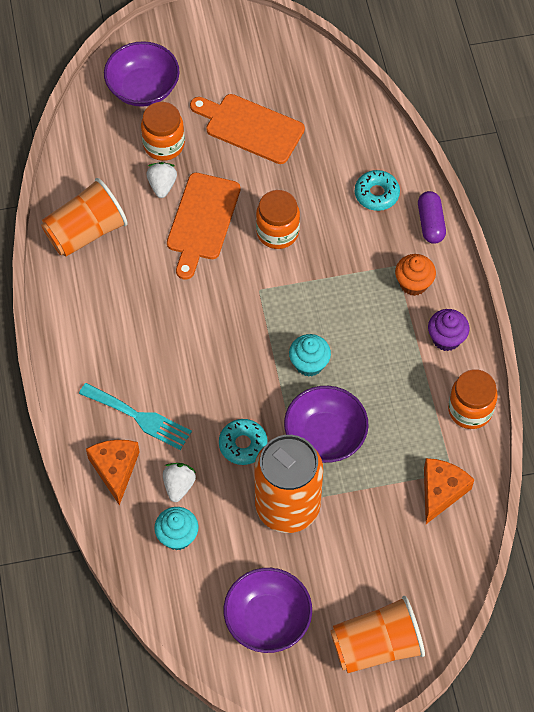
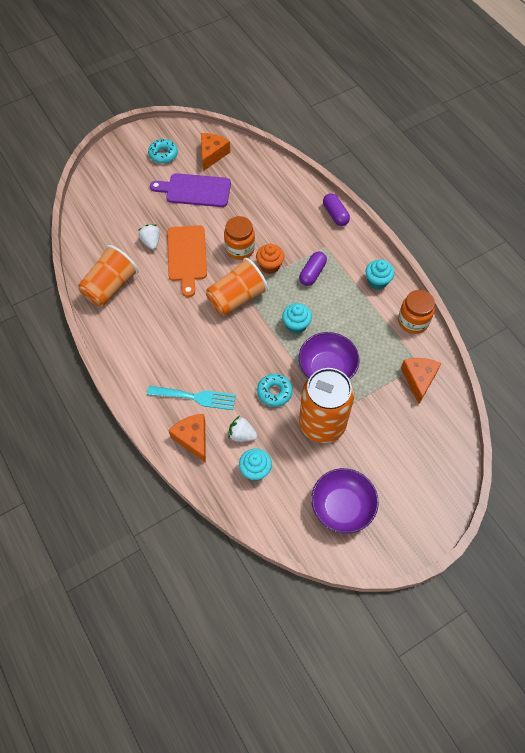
camera: 20 degrees left, 0 degrees up
(143, 88) = (114, 186): purple bowl -> none
(164, 145) = (142, 217): orange jar -> none
(179, 486) = (242, 435): white strawberry -> white strawberry turned 60 degrees counterclockwise
(250, 128) = (195, 190): orange cutting board -> purple cutting board
(295, 80) = (212, 154): none -> orange cheese
(362, 298) = (312, 273): none -> purple capsule
(376, 194) = (293, 207): turquoise donut -> turquoise donut (163, 154)
(376, 645) = (423, 498): orange cup -> orange cup (237, 298)
(413, 283) = (341, 254): orange cupcake -> orange cupcake (270, 266)
(446, 338) = (377, 281): purple cupcake -> turquoise cupcake

